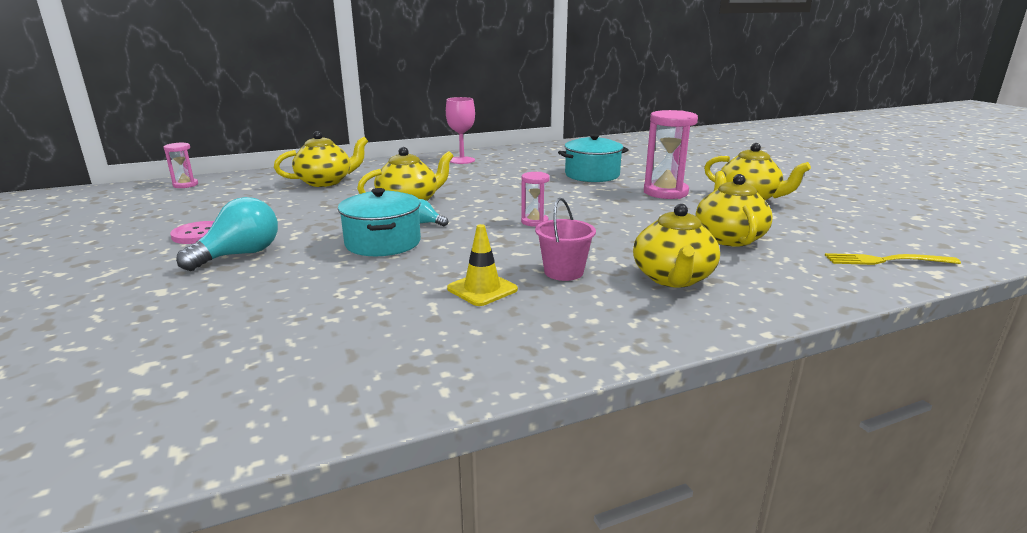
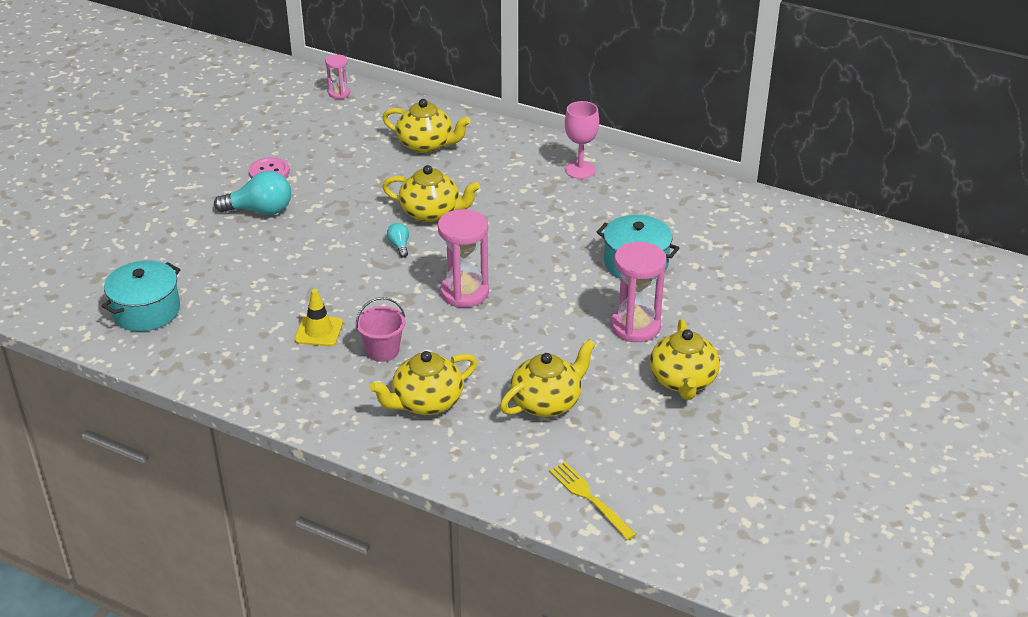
camera: 50 degrees right, 15 degrees up
(383, 243) = (342, 250): turquoise pot -> turquoise pot (146, 311)
(534, 222) = (464, 292): pink hourglass -> pink hourglass, size x1.85

